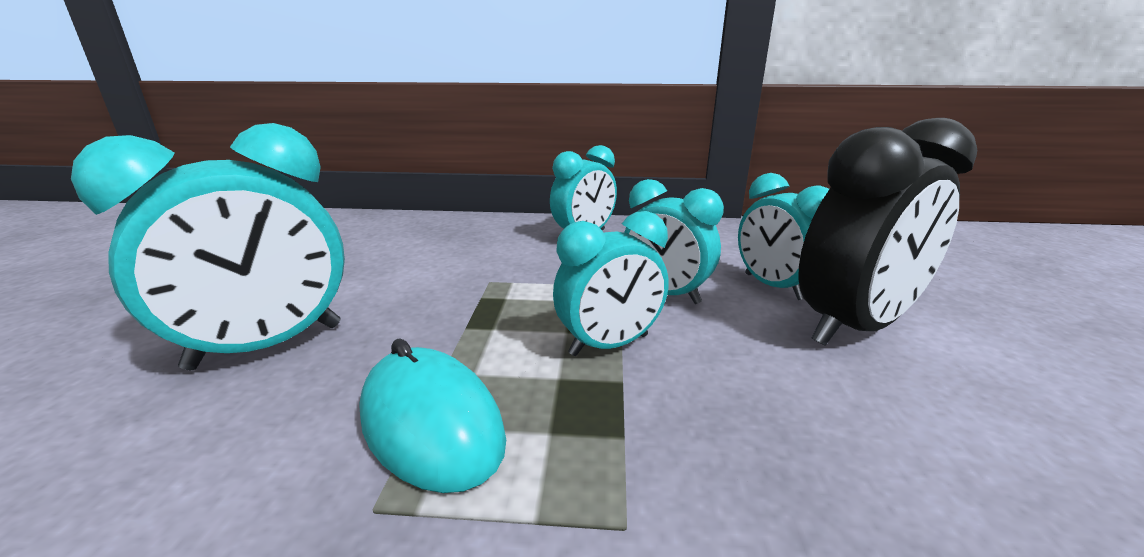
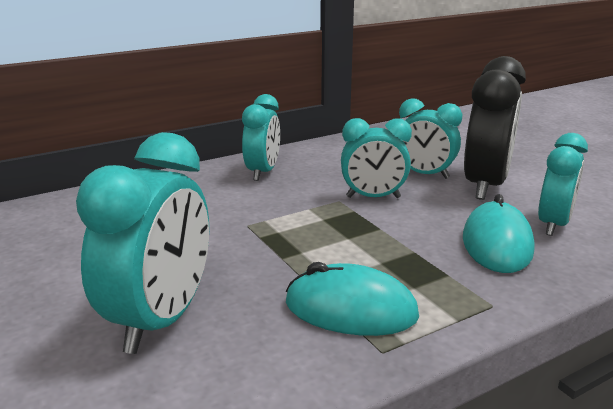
camera: 35 degrees left, 0 degrees up
(609, 345) = (383, 236): turquoise clock -> turquoise clock (553, 224)
(765, 422) = (497, 244): none -> turquoise mouse

